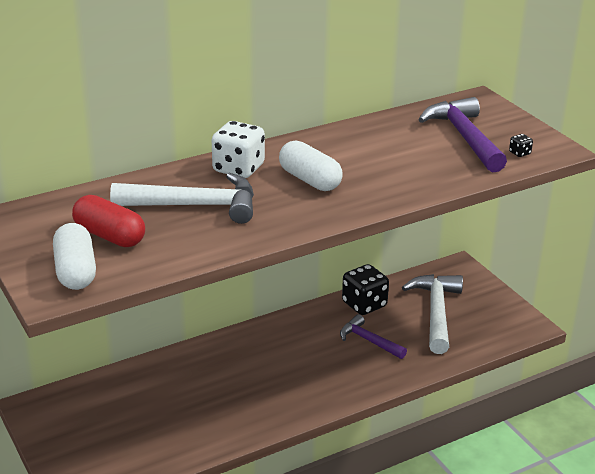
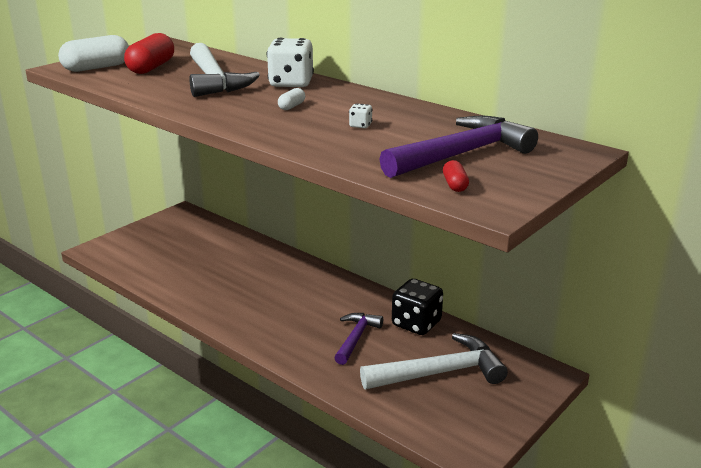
camera: 70 degrees right, 5 degrees down
(310, 180) = (291, 106): white capsule -> white capsule, size x0.47
(380, 160) = (360, 125): none -> white dice
(519, 153) = (455, 185): black dice -> red capsule

